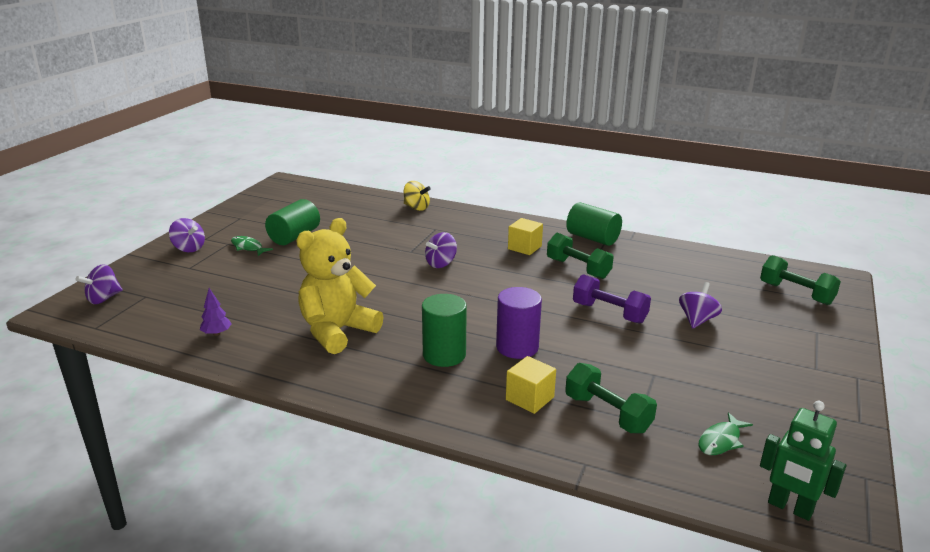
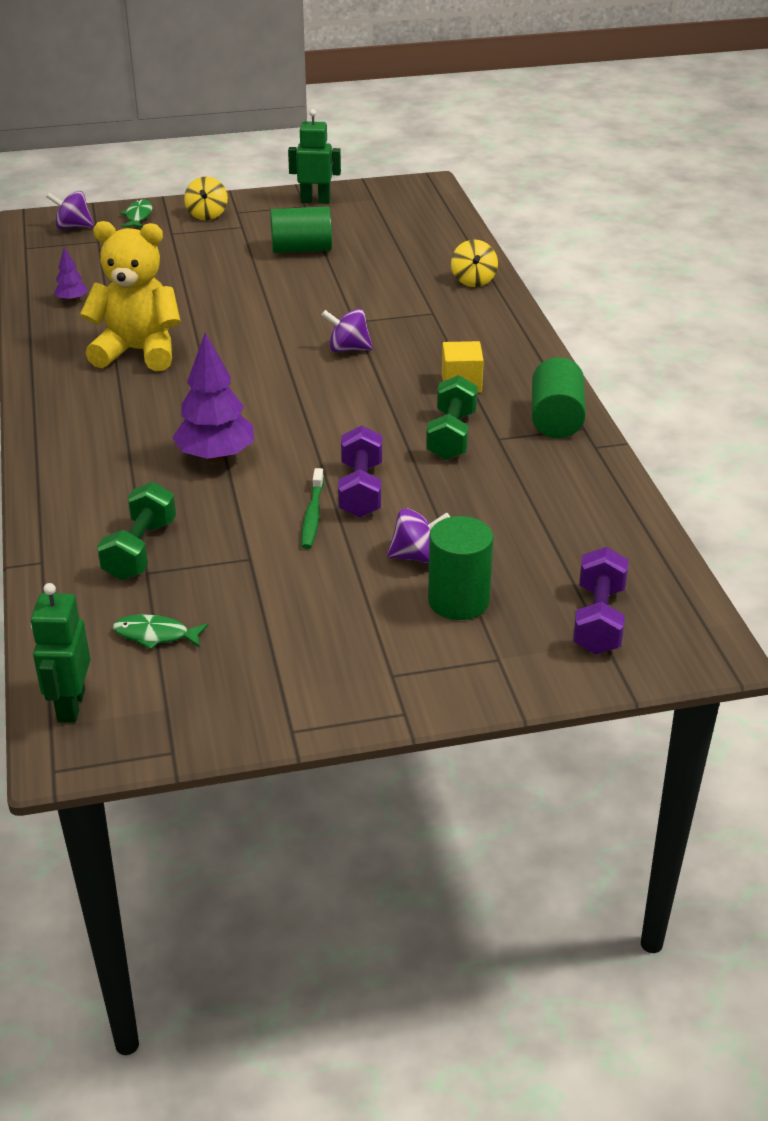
camera: 55 degrees right, 10 degrees up
(189, 248) = (207, 215): purple spinning top -> yellow spinning top
(240, 213) = (315, 201): none -> green robot
(248, 247) = (246, 239): green fish -> green fish (138, 216)
(444, 355) = (156, 422): green cylinder -> green cylinder (458, 601)
(517, 347) = (216, 457): purple cylinder -> purple tree
(529, 398) = (124, 496): yellow cube -> none
(623, 337) = (312, 515): none -> green toothbrush
(796, 293) = (598, 620): green dumbbell -> purple dumbbell

